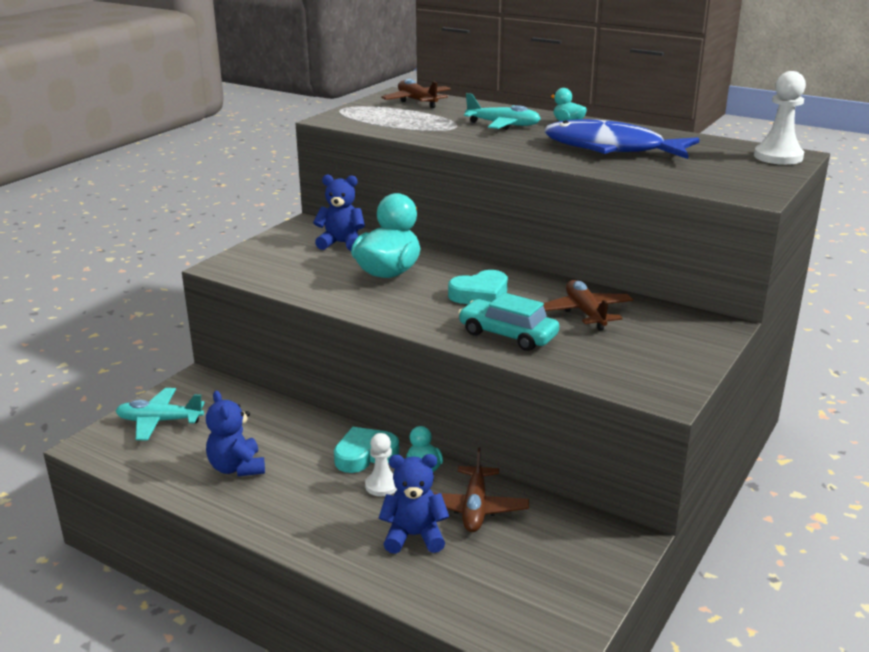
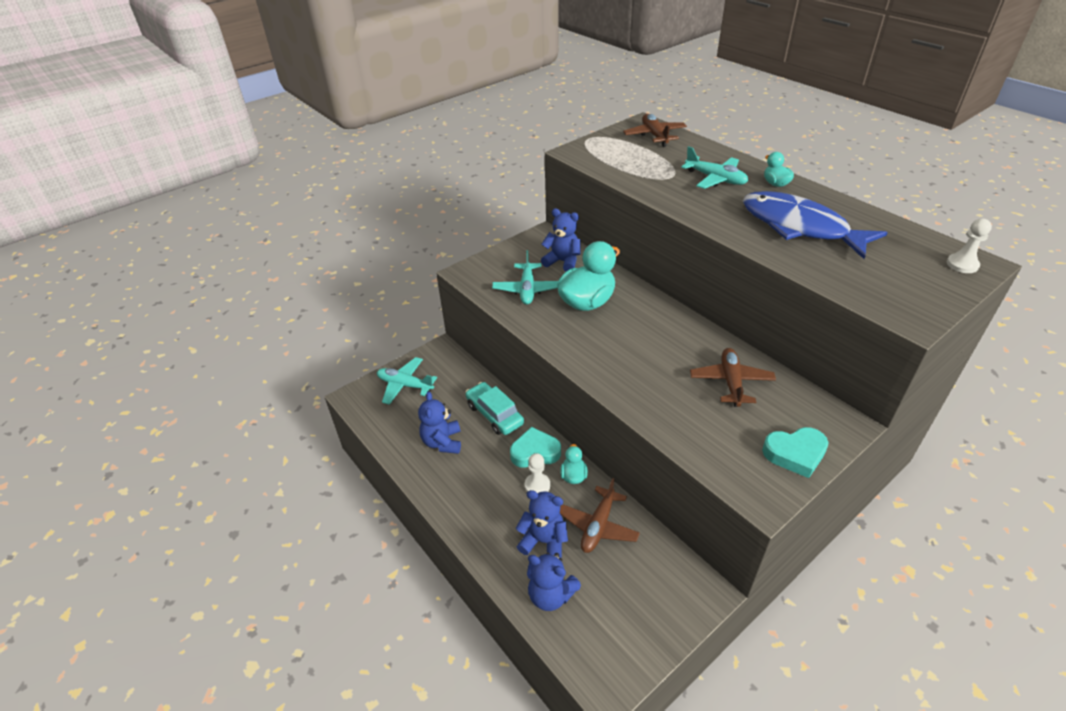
camera: 20 degrees right, 15 degrees up
(309, 271) = (527, 289): none -> turquoise plane
(446, 584) = (551, 595): none -> blue teddy bear
(480, 295) = (650, 342): turquoise heart -> turquoise heart (795, 454)
(508, 335) = (655, 395): turquoise car -> turquoise car (494, 414)
(778, 157) = (962, 264): white pawn -> white pawn, size x0.63

